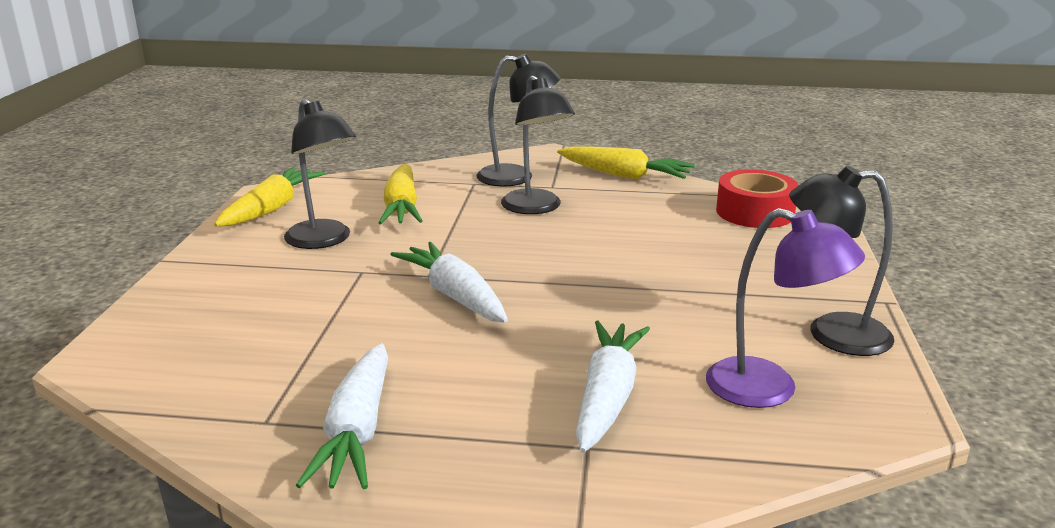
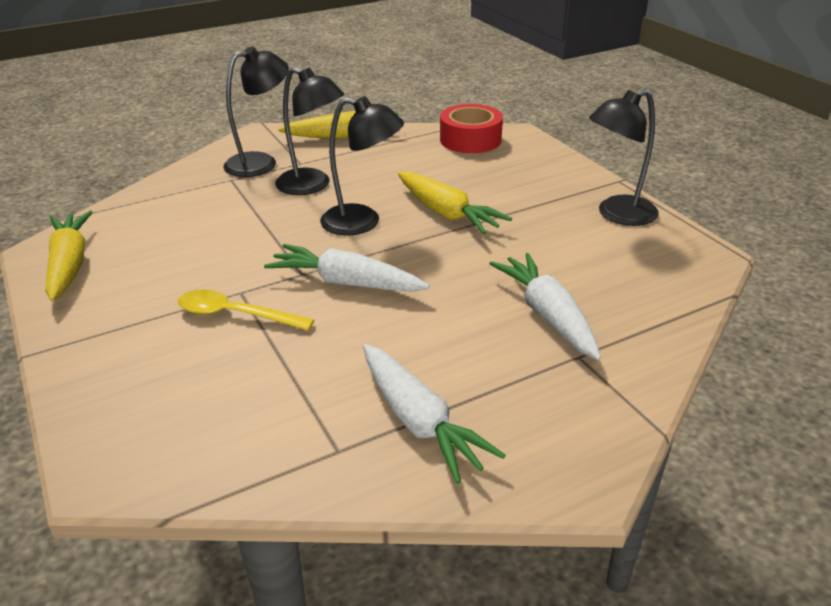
camera: 35 degrees left, 10 degrees up
(324, 240) = (167, 276): black lamp -> black lamp (362, 222)
(333, 287) = (235, 315): none -> yellow spoon
(401, 207) = (197, 222): yellow carrot -> yellow carrot (447, 213)
(769, 389) = (629, 267): purple lamp -> none

